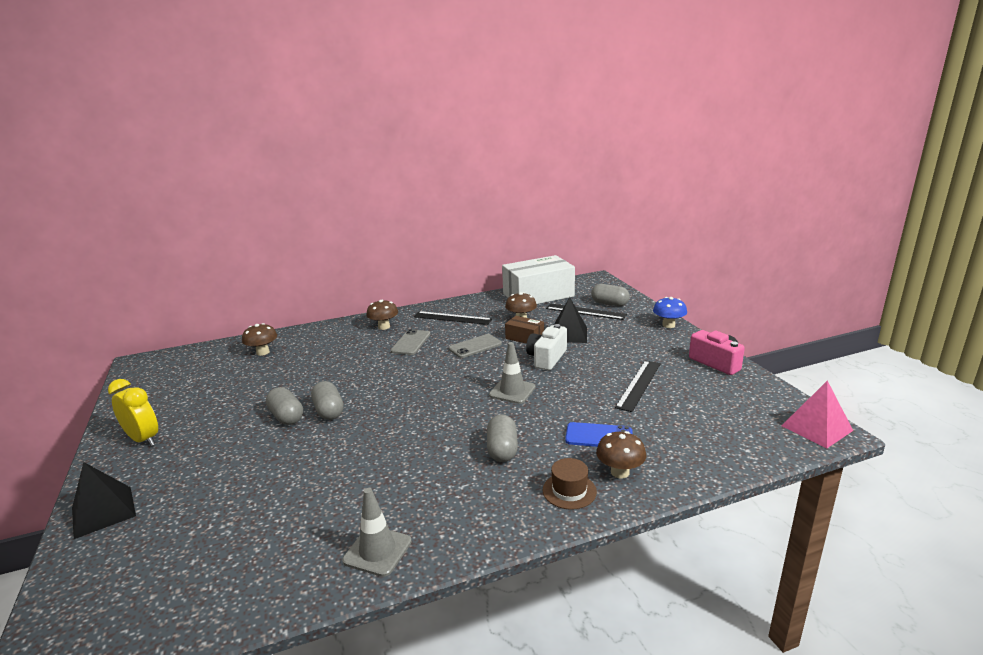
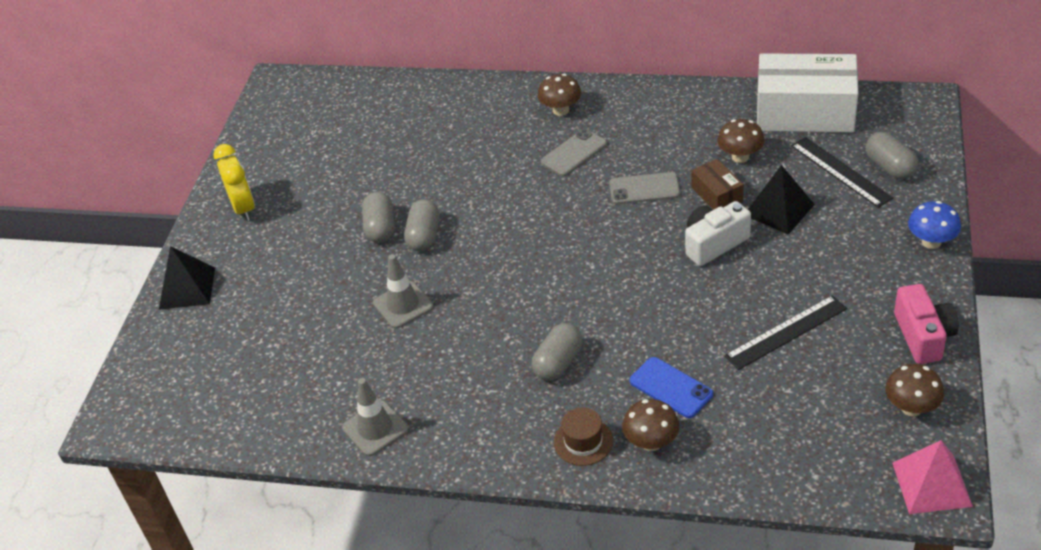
camera: 35 degrees right, 20 degrees up
(263, 352) = (404, 110): brown mushroom -> brown mushroom (911, 407)
(452, 318) = (654, 122): black ruler -> none
(512, 391) = (631, 283): grey traffic cone -> grey traffic cone (403, 305)

